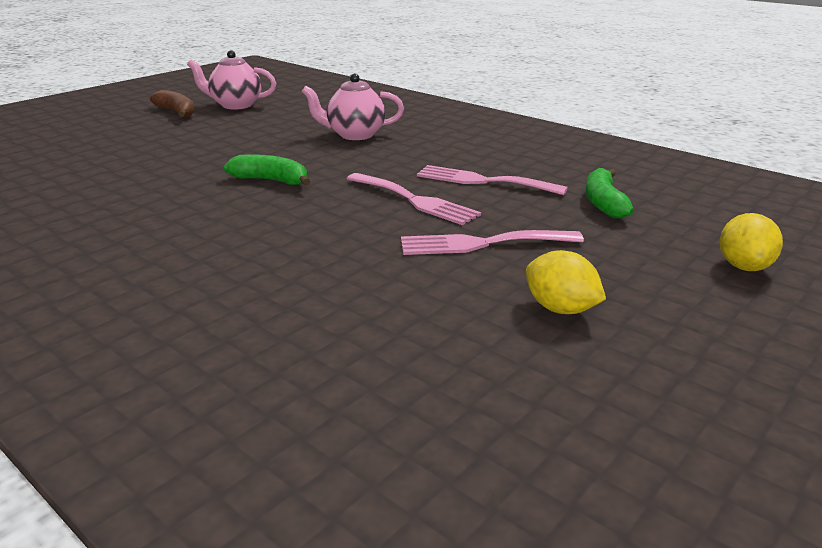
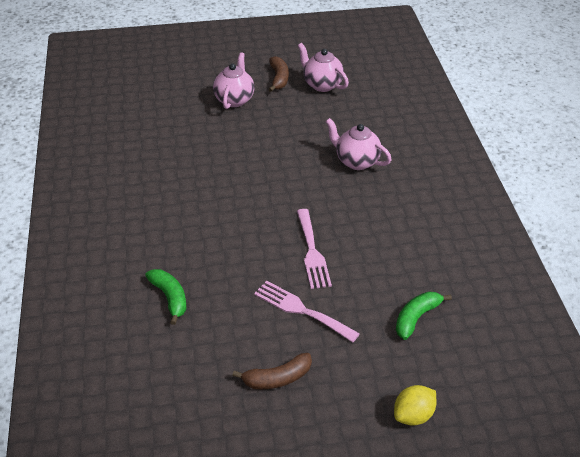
camera: 40 degrees right, 15 degrees up
(139, 135) = (234, 99): none -> pink teapot
(271, 180) = (258, 189): green banana -> green banana (170, 298)
(483, 181) = (373, 255): pink fork -> none
(560, 309) = (277, 378): yellow lemon -> brown banana

